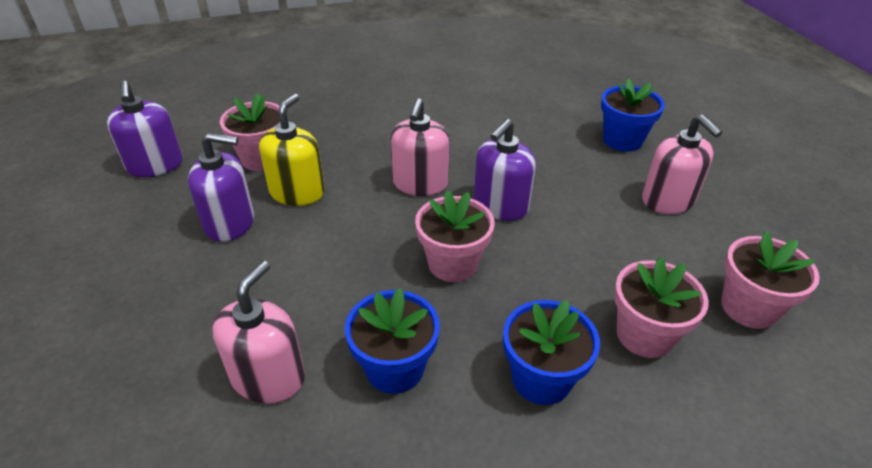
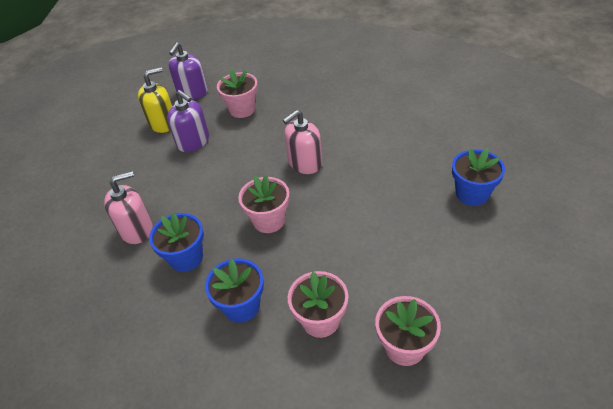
camera: 45 degrees right, 5 degrees up
(297, 192) = (238, 138): yellow soap dispenser -> yellow soap dispenser (163, 123)
(500, 206) = (333, 199): purple soap dispenser -> none
(668, 200) = (447, 252): pink soap dispenser -> none

